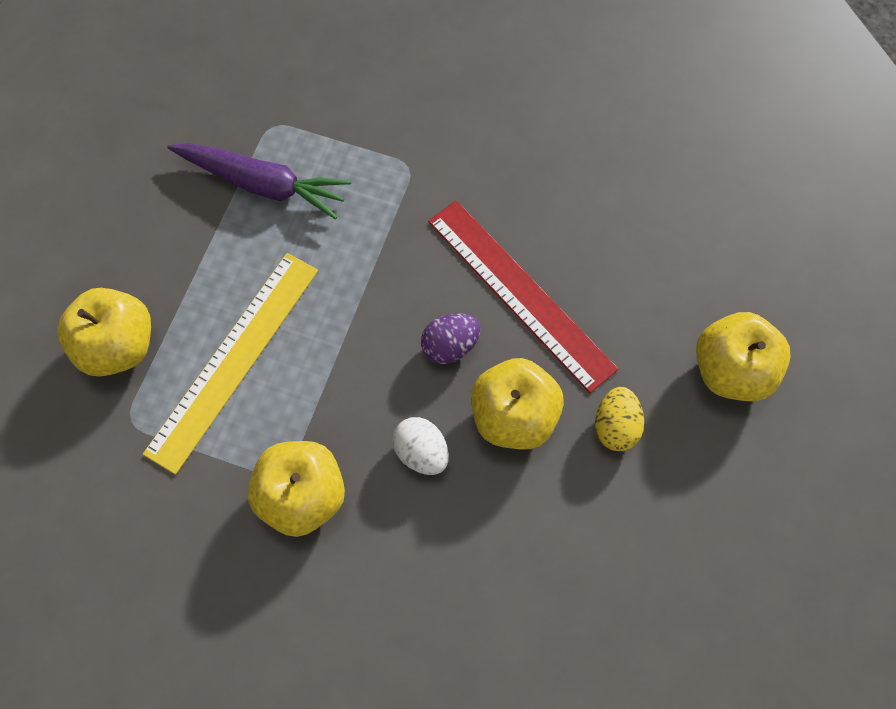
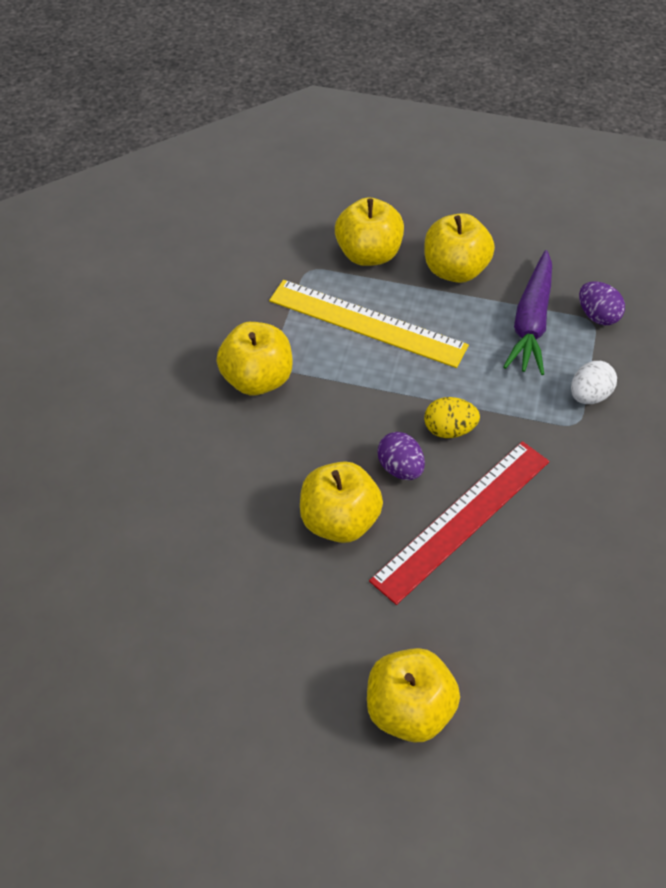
camera: 85 degrees right, 15 degrees down
(166, 251) = (455, 270): none -> yellow apple
(265, 118) = (597, 316): none -> purple egg
(421, 452) = (300, 455): white egg -> white egg (589, 395)
(615, 426) = (338, 604): yellow egg -> yellow egg (449, 429)

